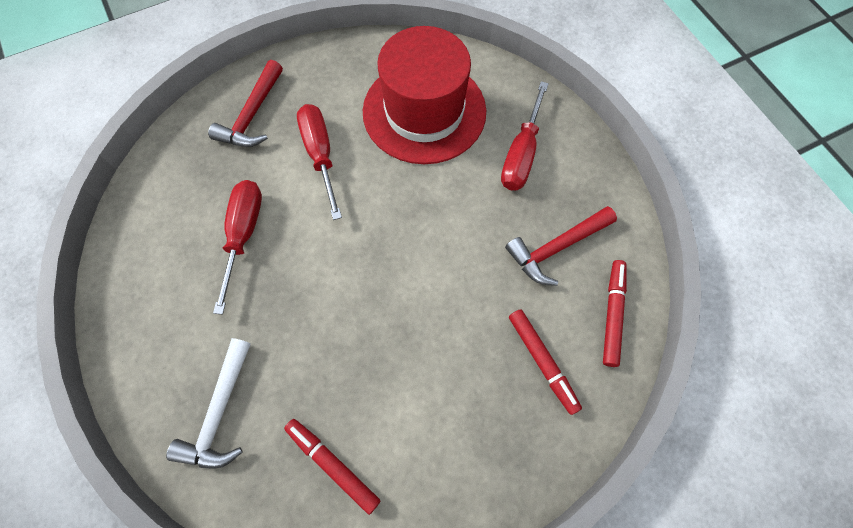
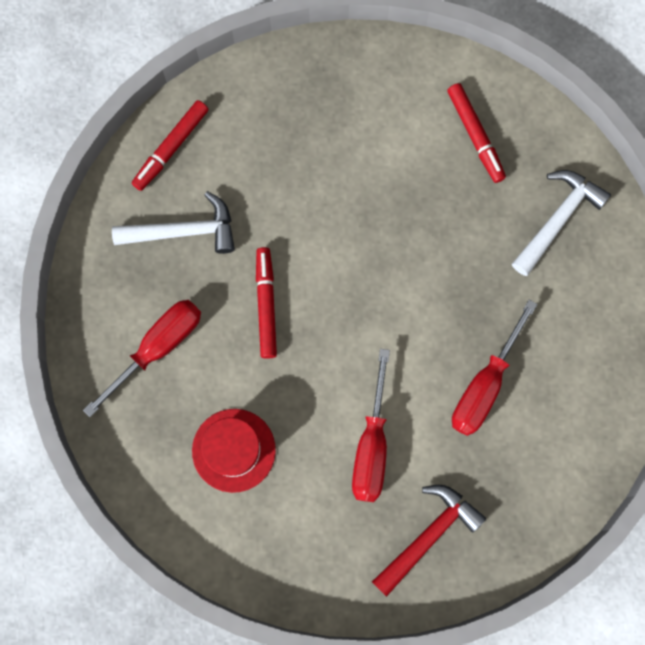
camera: 155 degrees left, 10 degrees up
(424, 111) = (233, 450): red hat -> red hat, size x0.55
(542, 361) = (258, 137): red marker -> red marker (266, 305)
(556, 248) = (183, 231): red hammer -> white hammer

